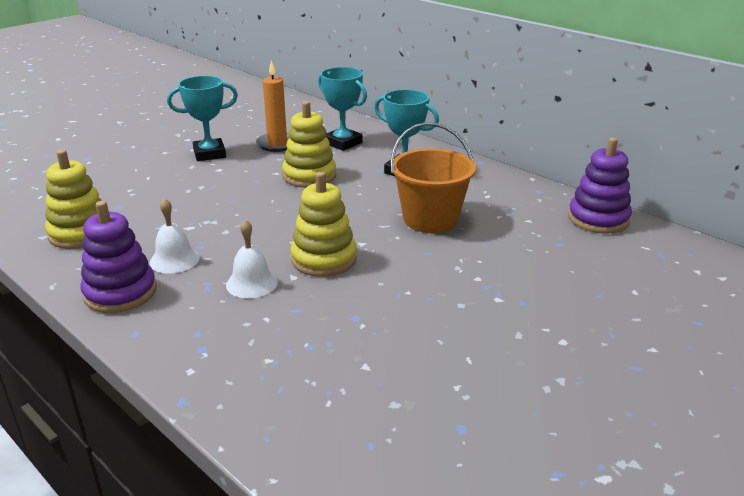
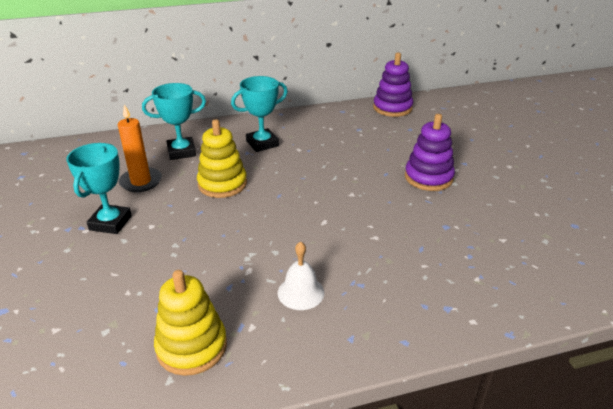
camera: 60 degrees left, 5 degrees up
(120, 293) = (333, 338): purple stacking toy -> purple stacking toy (428, 177)
(252, 283) = (370, 259): white bell -> none
(324, 259) = (361, 216): yellow stacking toy -> none
(430, 219) = (343, 158): orange bucket -> none

